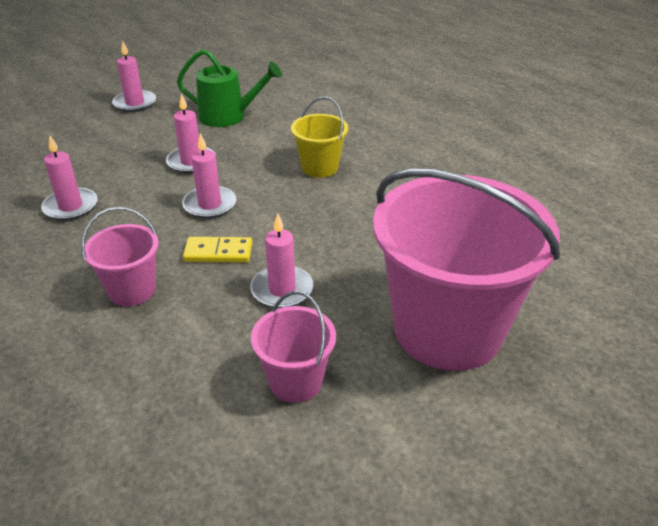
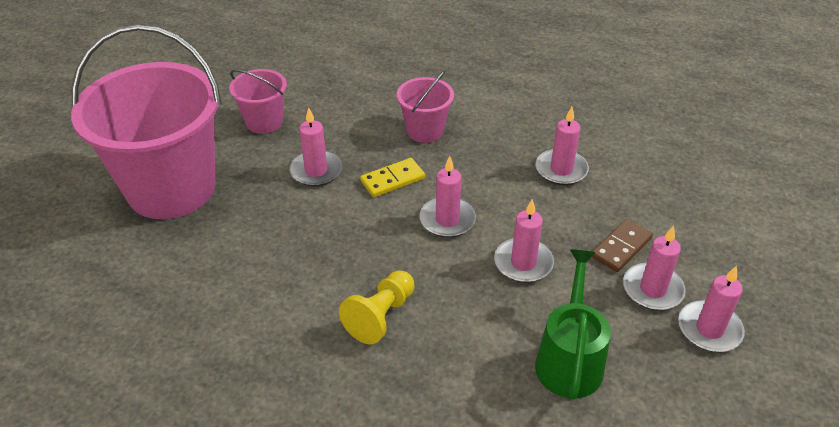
camera: 150 degrees right, 5 degrees up
(116, 148) = (621, 247): none -> brown domino
(134, 125) = (652, 289): none -> pink candle
(228, 116) = (569, 360): green watering can -> green watering can turned 120 degrees clockwise
(320, 167) = (380, 316): yellow bucket -> yellow pawn

